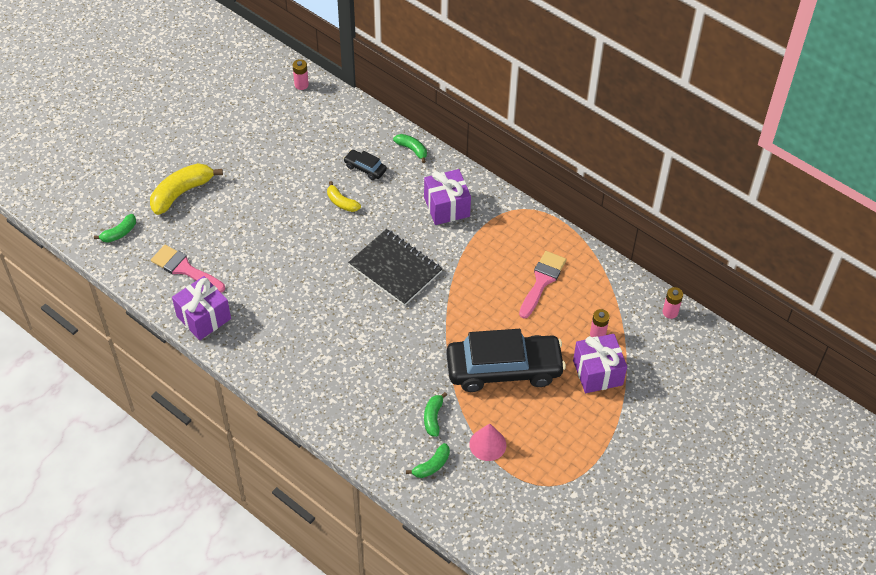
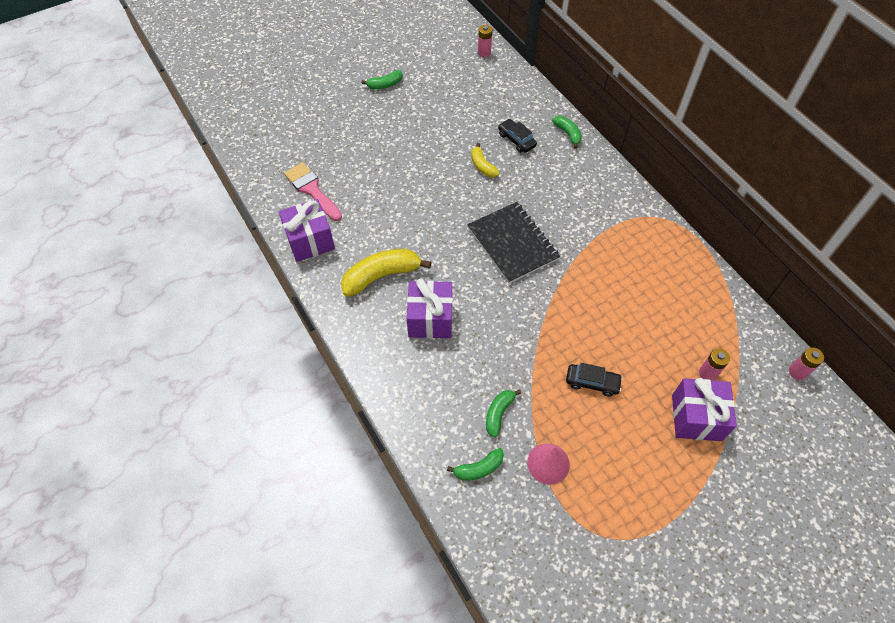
camera: 20 degrees right, 5 degrees up
(119, 233) = (268, 142): green banana -> green banana (385, 85)
(181, 193) = (338, 120): yellow banana -> yellow banana (381, 276)
(446, 207) = (584, 196): purple gift -> purple gift (430, 319)
(504, 369) = (592, 382): black car -> black car, size x0.42
(542, 281) = (661, 298): pink brush -> none

